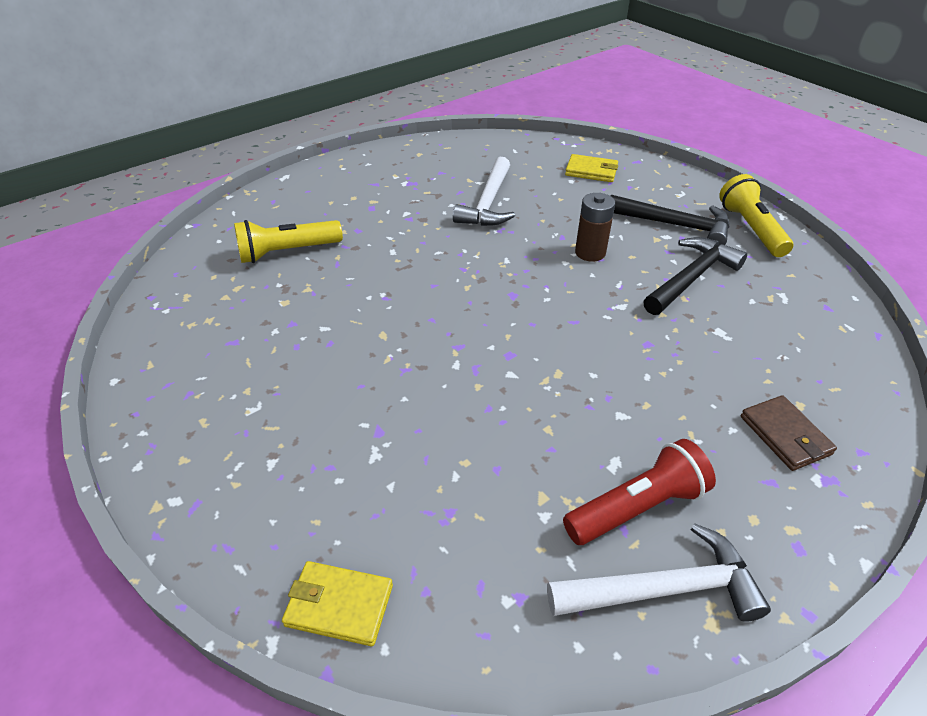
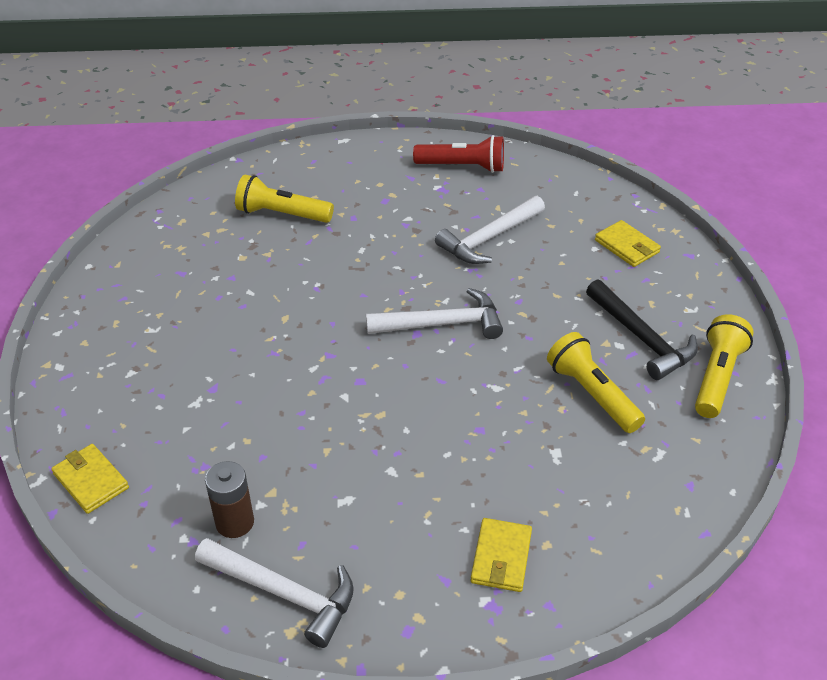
camera: 35 degrees right, 0 degrees up
(525, 278) = (443, 324): none -> white hammer
(590, 253) = (526, 327): brown battery -> brown battery (235, 522)
(637, 507) = (326, 536): red flashlight -> red flashlight (462, 167)
(691, 277) = (592, 394): black hammer -> yellow flashlight
(785, 435) = (501, 557): brown wallet -> yellow wallet

